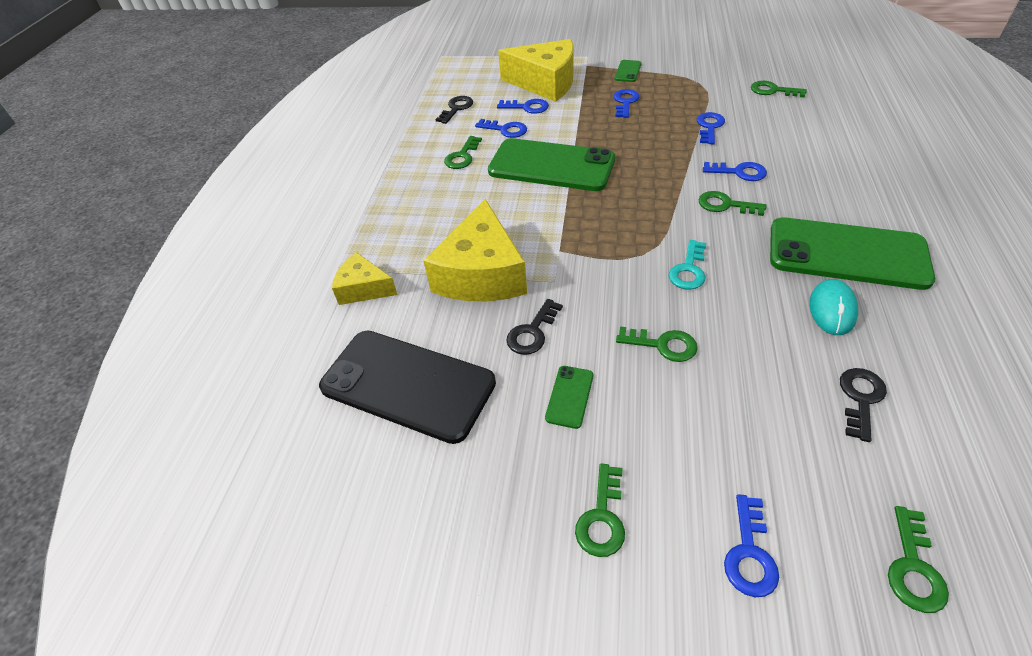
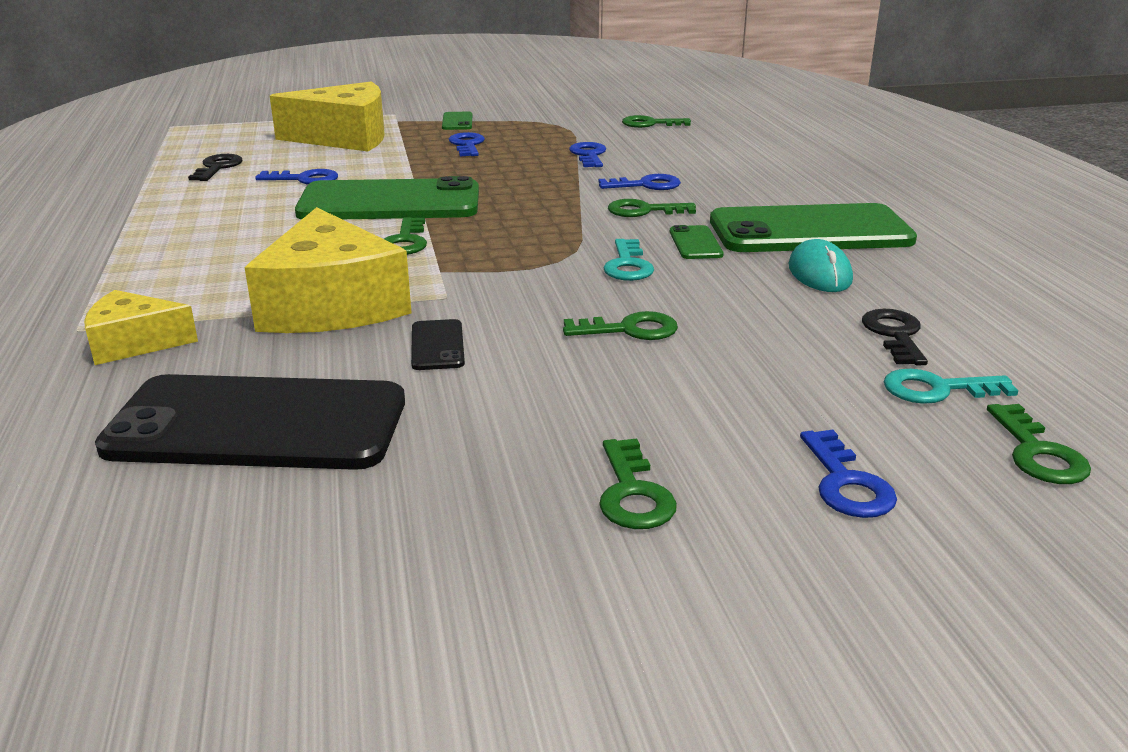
camera: 25 degrees left, 20 degrees down
(462, 156) = (247, 207): green key -> green key (405, 241)
(527, 107) = (328, 159): blue key -> none
(532, 332) = (437, 345): black key -> black phone
(569, 396) = (524, 393): green phone -> green phone (695, 243)
(865, 472) = (937, 389): none -> turquoise key

